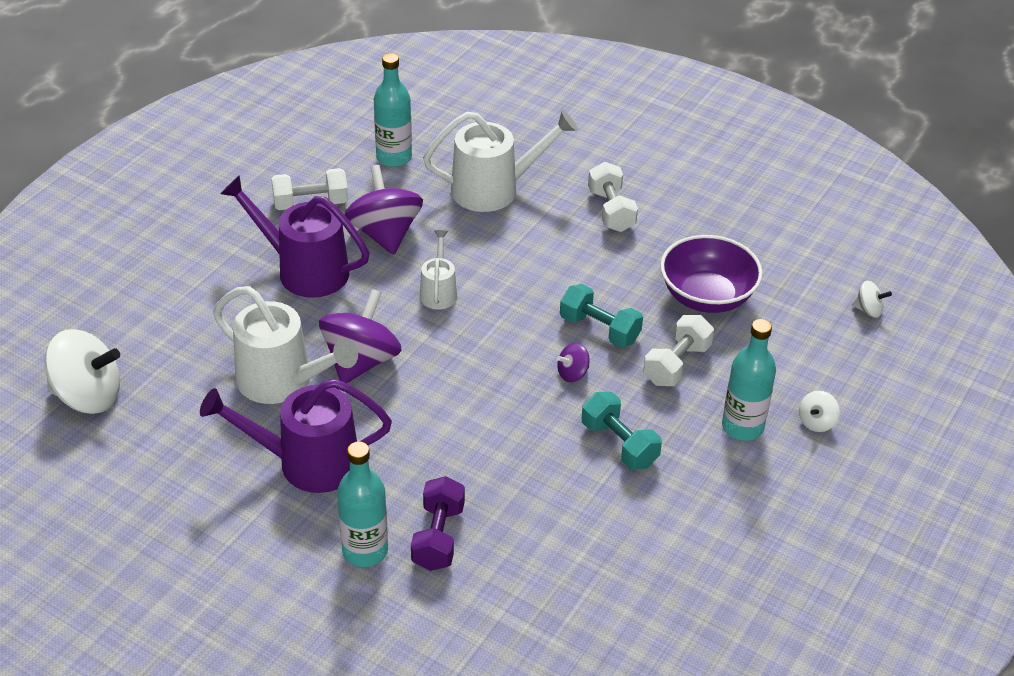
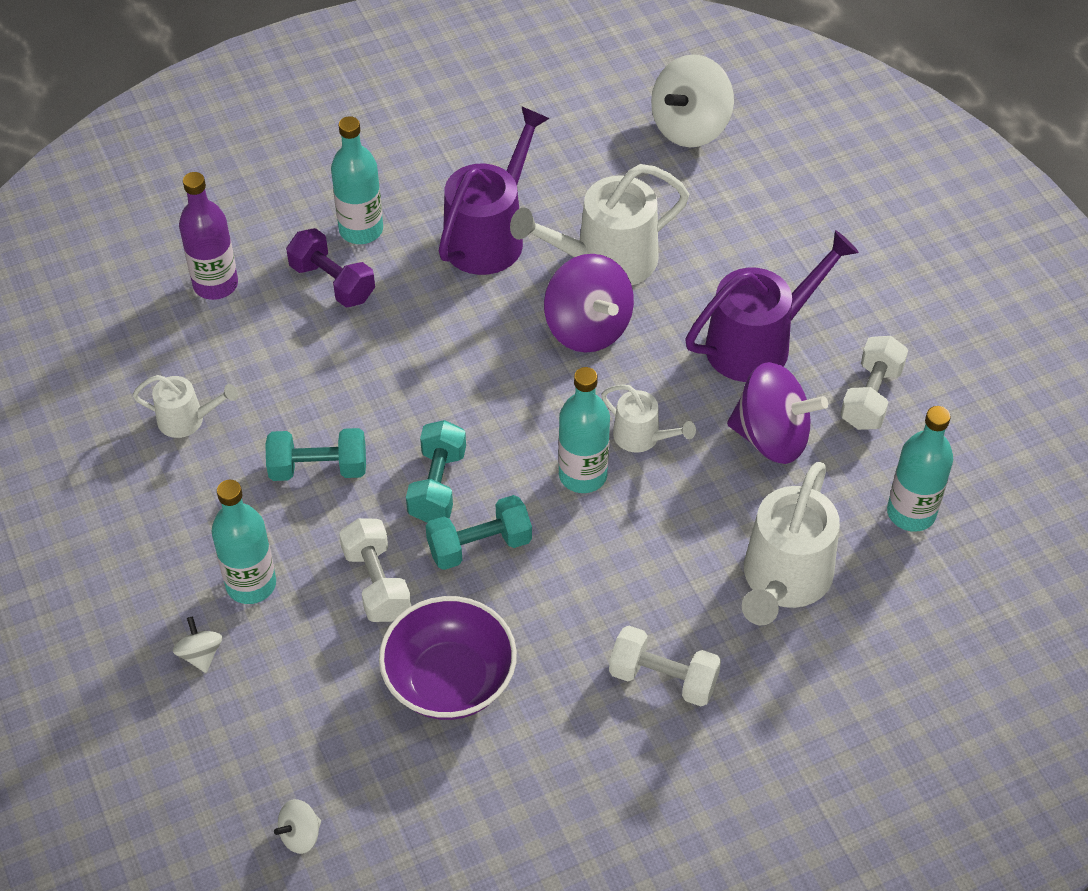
camera: 125 degrees right, 10 degrees up
(496, 306) = (583, 475): none -> turquoise bottle
(505, 617) = (215, 284): none -> purple bottle
(572, 373) = (437, 485): purple spinning top -> turquoise dumbbell
(651, 548) = (187, 420): none -> white watering can

